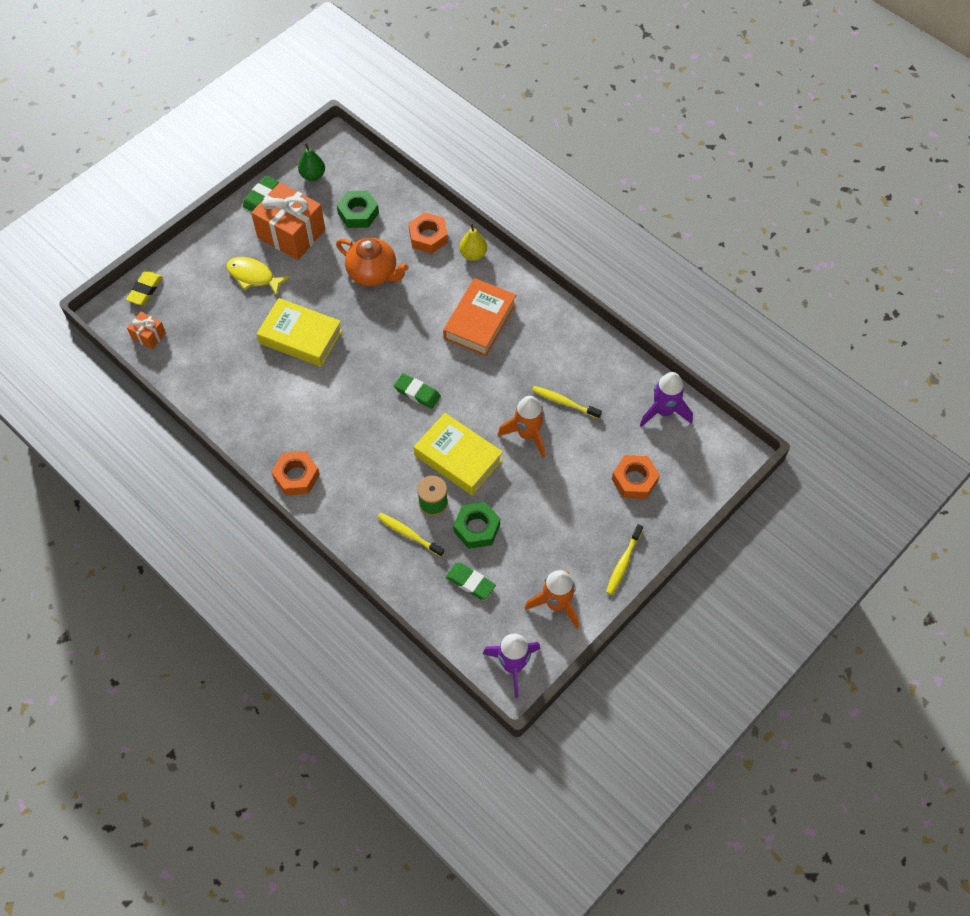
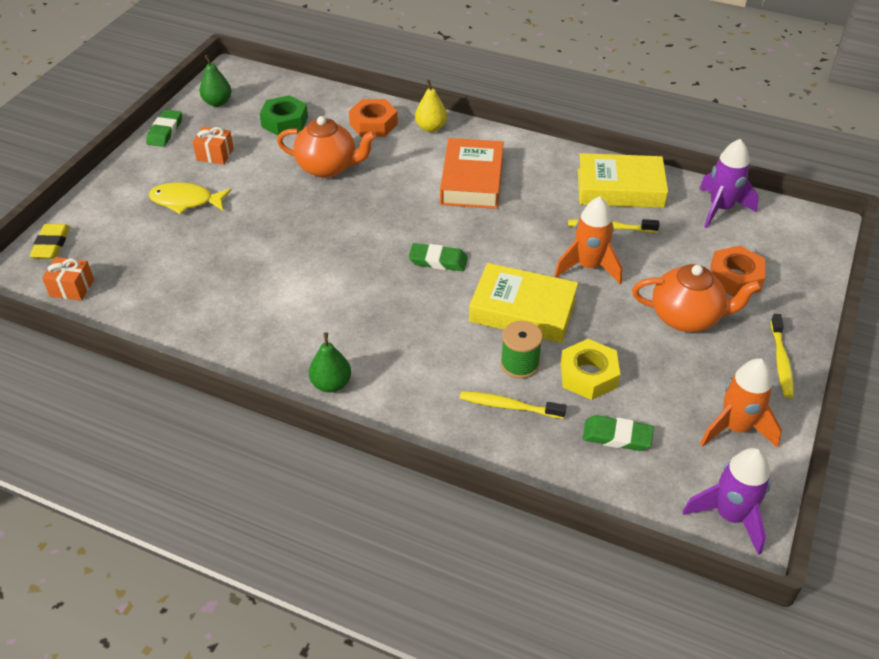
camera: 20 degrees left, 15 degrees down
(291, 234) = (215, 154): orange gift -> orange gift, size x0.48
(296, 476) = (331, 384): orange nut -> green pear
(300, 337) = (269, 243): yellow book -> yellow book (620, 188)
(476, 528) = (588, 375): green nut -> yellow nut
(576, 503) = (686, 317): none -> orange teapot

